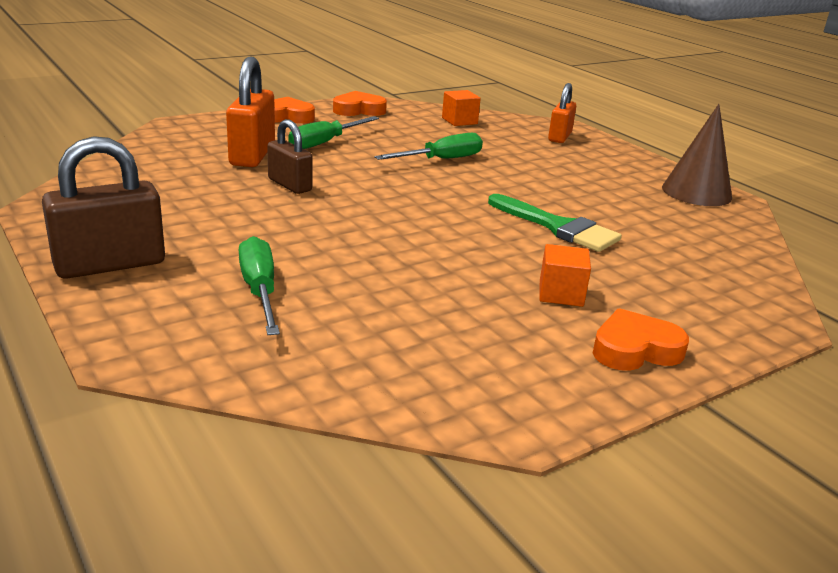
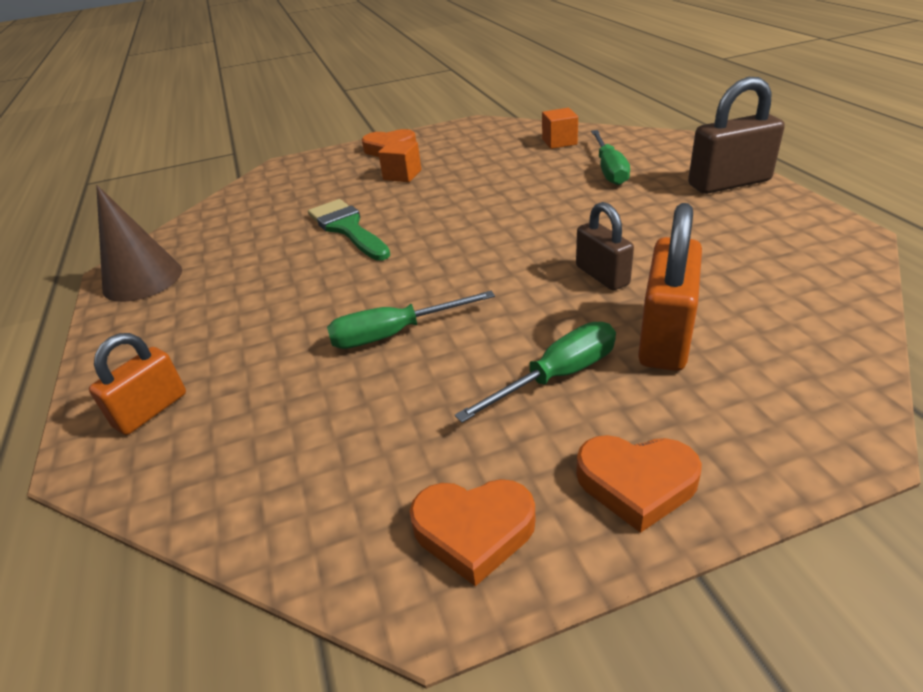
camera: 160 degrees left, 10 degrees up
(459, 121) = (280, 474): orange cube -> orange cube (559, 142)

